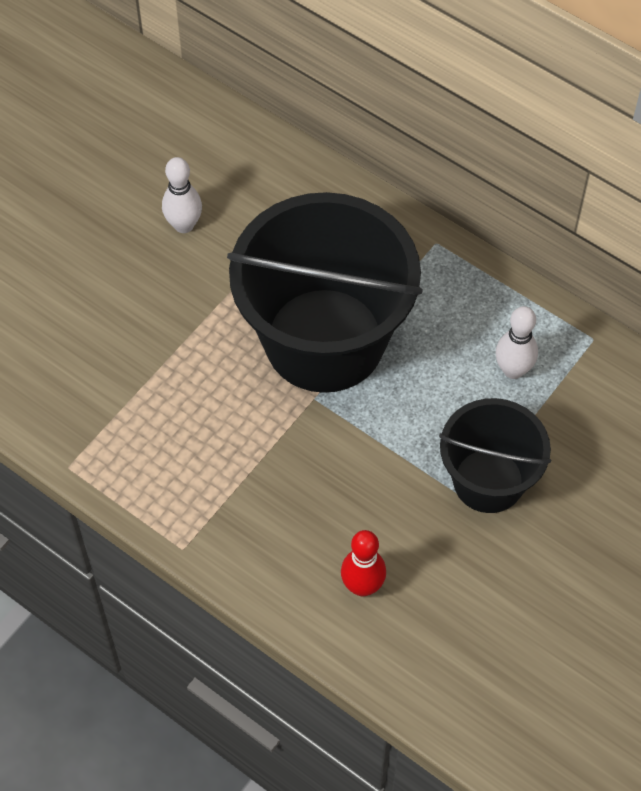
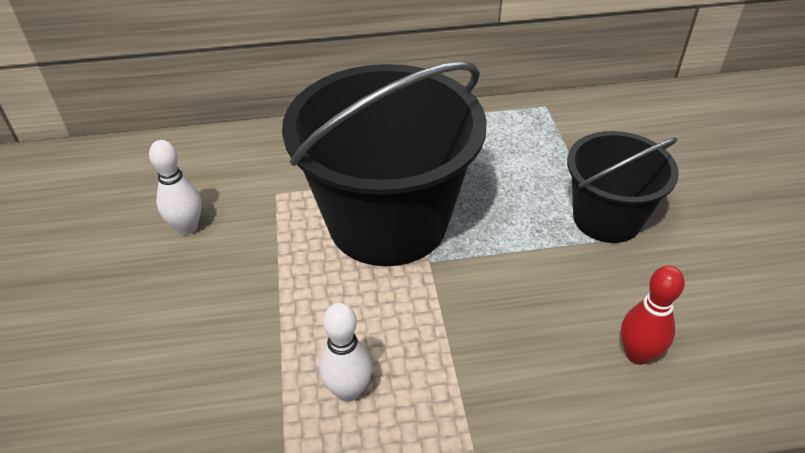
camera: 45 degrees left, 15 degrees down
(513, 370) = (528, 151): white bowling pin -> white bowling pin (348, 390)

